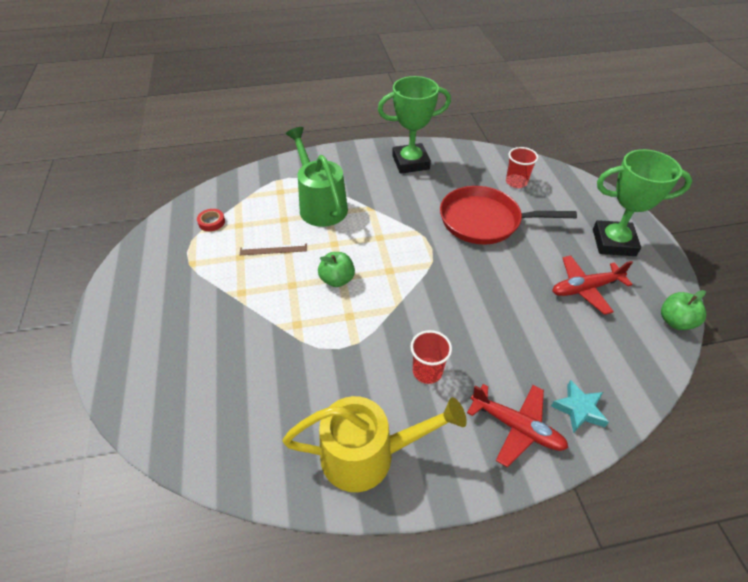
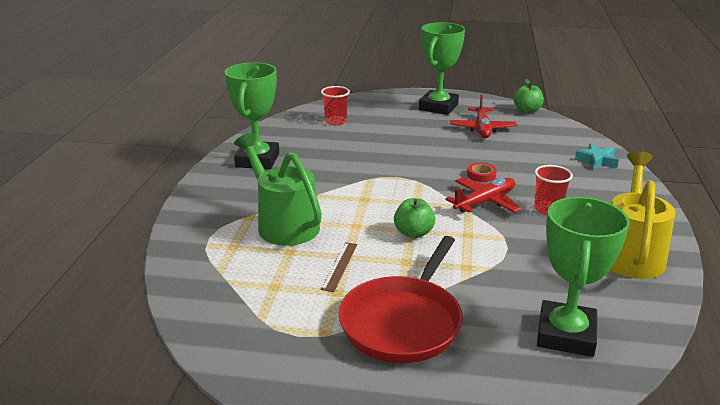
camera: 70 degrees left, 20 degrees down
(211, 222) = (251, 308): red tape -> red tape (481, 175)
(215, 408) = (566, 335): none -> green trophy
(320, 205) = (283, 224): green watering can -> green watering can turned 60 degrees clockwise
(484, 221) = (377, 146): red pan -> red pan (403, 322)
(517, 427) = (609, 185): red plane -> red plane (485, 202)

